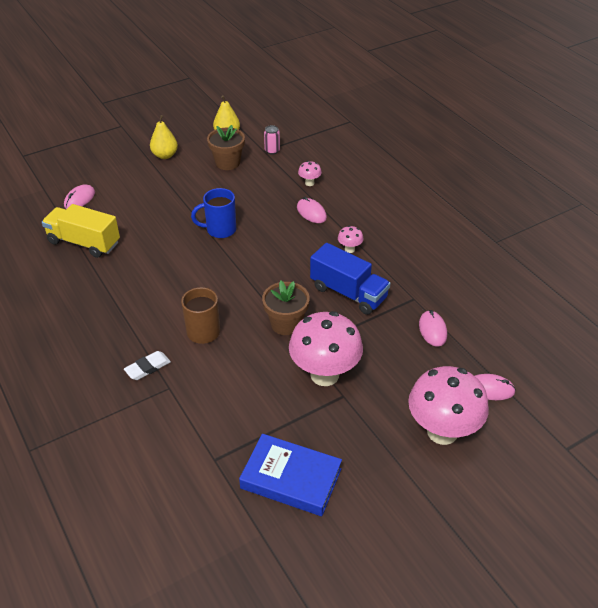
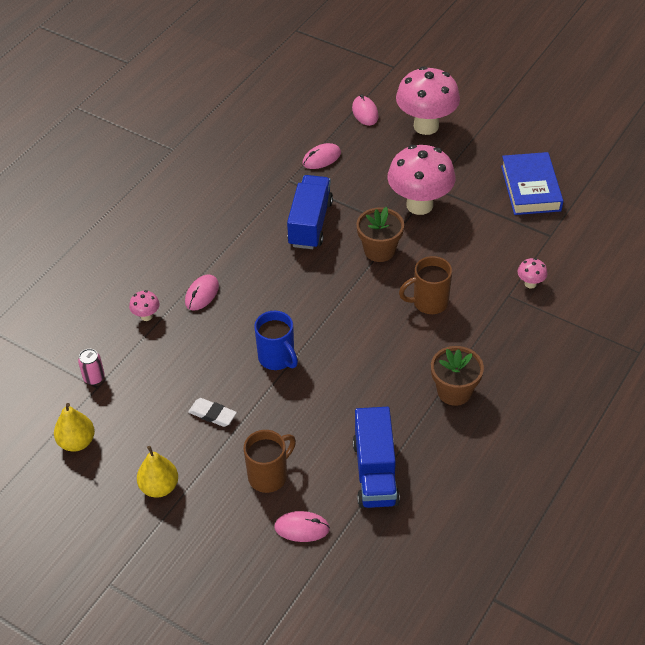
camera: 115 degrees left, 5 degrees up
(84, 242) = (375, 472): yellow truck -> blue truck
(129, 198) = (269, 476): none -> brown mug
(147, 367) = (499, 320): white eraser -> white eraser (212, 414)
(227, 163) = (143, 411): brown flower pot -> brown flower pot (454, 391)
(349, 249) = (246, 244): pink mushroom -> pink mushroom (530, 284)

